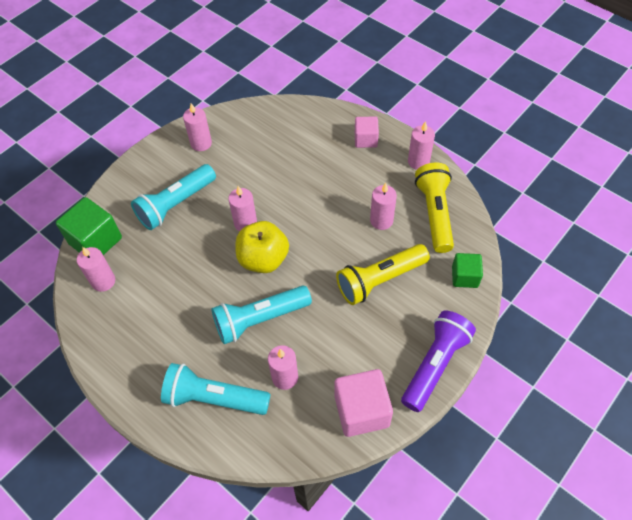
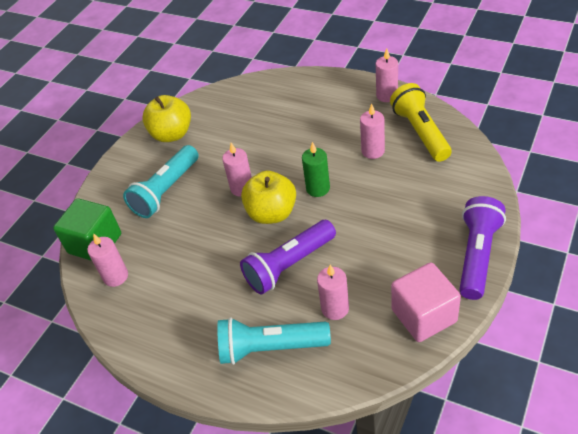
camera: 10 degrees left, 10 degrees down
(201, 143) = (172, 134): pink candle -> yellow apple
(260, 319) = (289, 265): turquoise flashlight -> purple flashlight
(315, 246) = (318, 188): none -> green candle
(366, 139) = (330, 91): pink cube -> none
(380, 280) = (393, 199): yellow flashlight -> none
(464, 277) = (472, 175): green cube -> none

